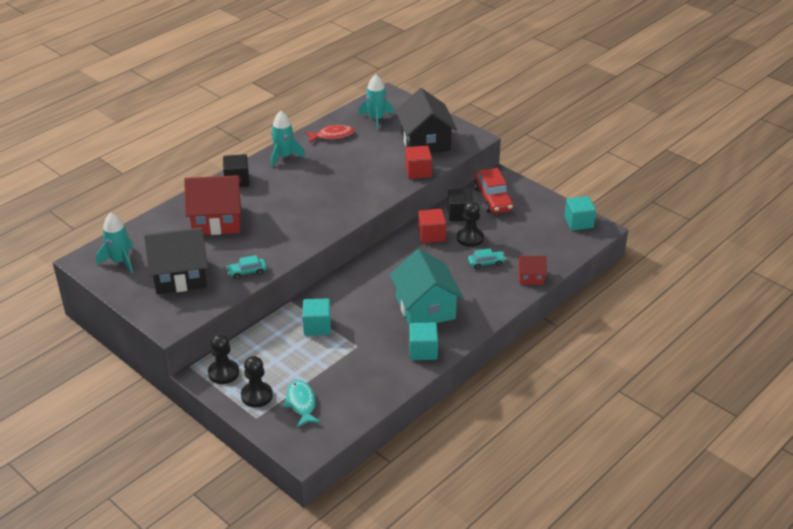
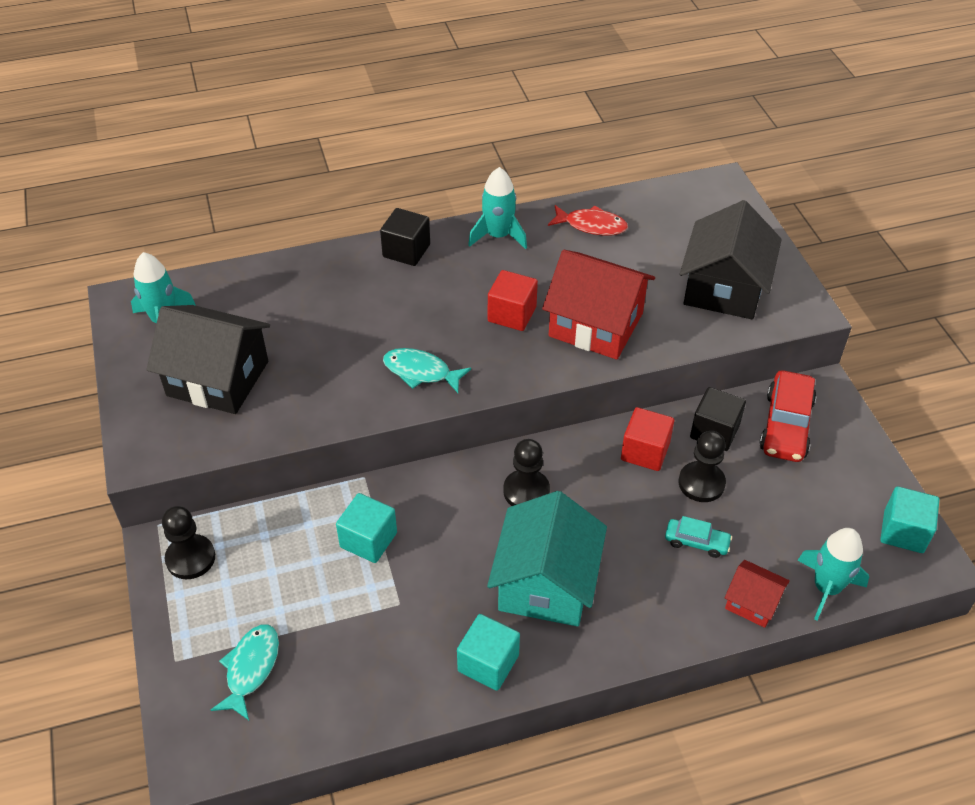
camera: 30 degrees right, 10 degrees up
(217, 220) = (332, 306): red house -> red house (595, 325)
(247, 272) = (307, 412): turquoise car -> none
(257, 395) = (203, 621): black pawn -> black pawn (526, 491)
(295, 232) = (421, 372): none -> turquoise fish
(376, 119) = (675, 221): turquoise rocket -> turquoise rocket (826, 588)
(418, 172) = (676, 338): red cube -> red cube (512, 314)

